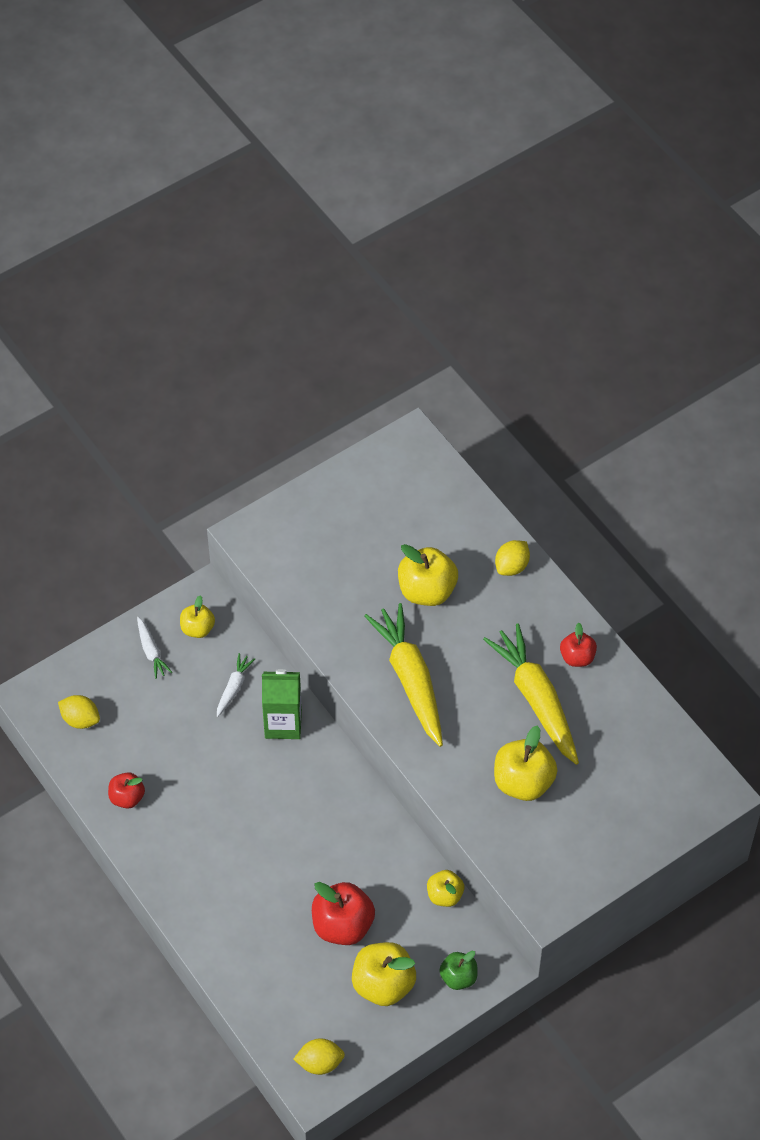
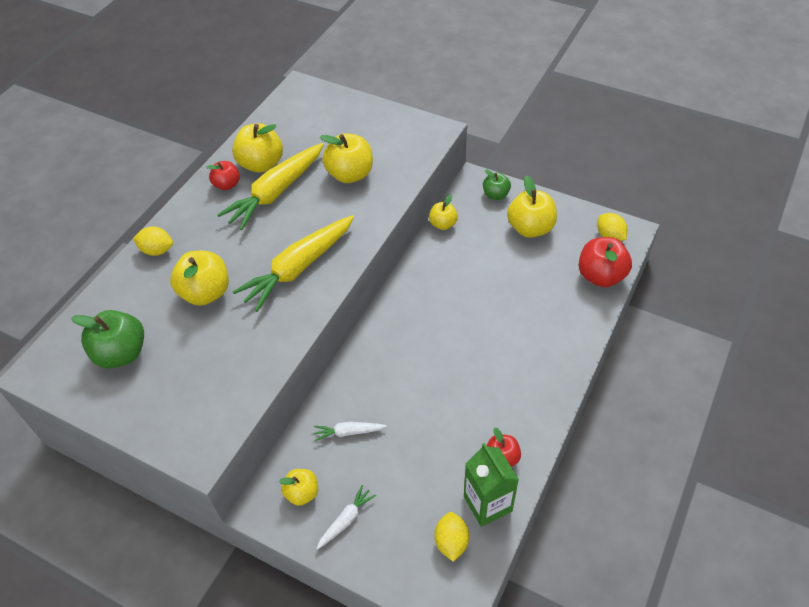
camera: 115 degrees left, 5 degrees down
(283, 723) = (363, 380): green carton -> green carton (487, 504)
(342, 925) = (505, 267): red apple -> red apple (601, 276)
(392, 505) = (121, 353): none -> green apple
(593, 701) = (261, 164): none -> yellow apple

